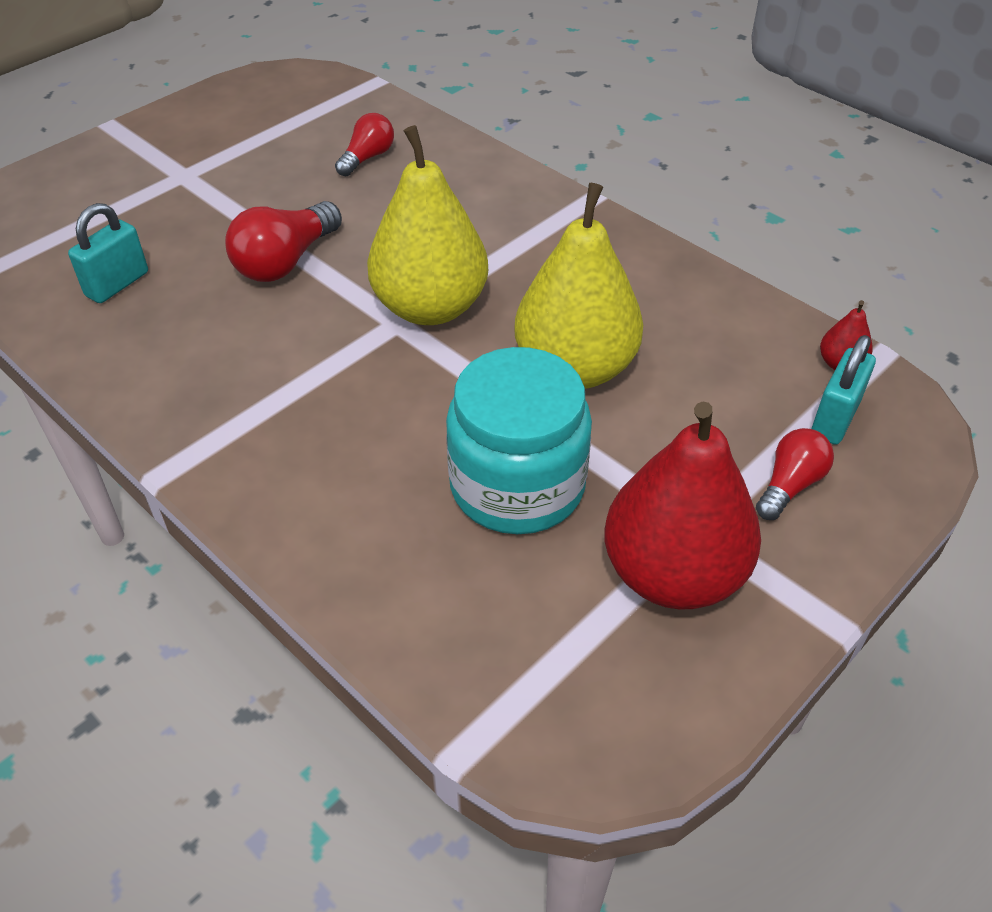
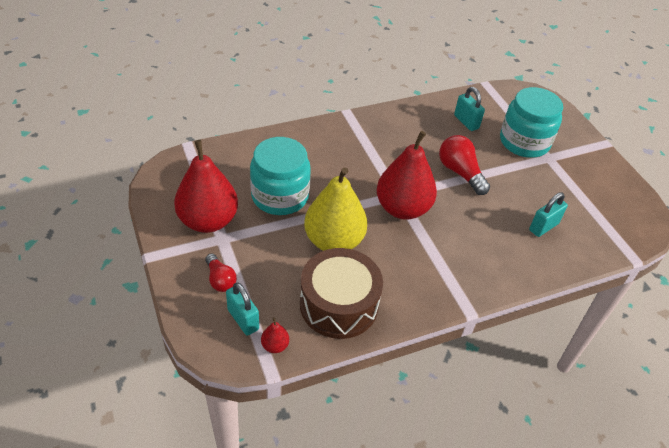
camera: 110 degrees right, 0 degrees up
(150, 205) = (524, 142): none -> turquoise jar
(367, 158) = (543, 227): red light bulb -> turquoise padlock
(430, 307) = (402, 208): yellow pear -> red pear
(702, 321) = (339, 304): none -> brown drum

